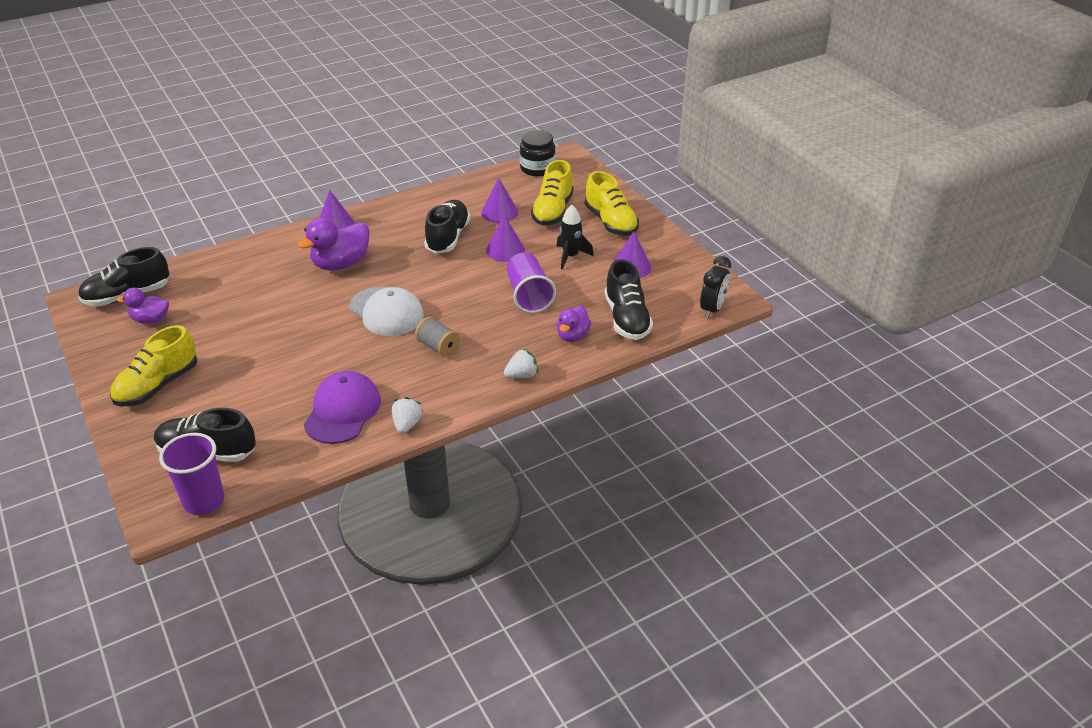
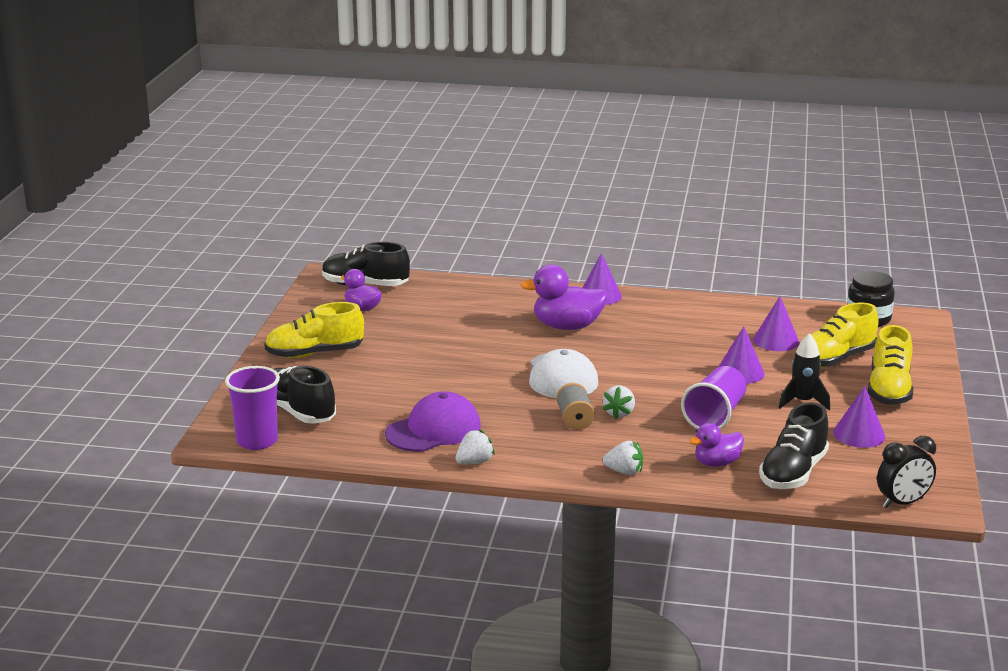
camera: 40 degrees right, 15 degrees down
(448, 237) = (695, 342): black shoe -> none
(463, 325) = (619, 413): none -> white strawberry

